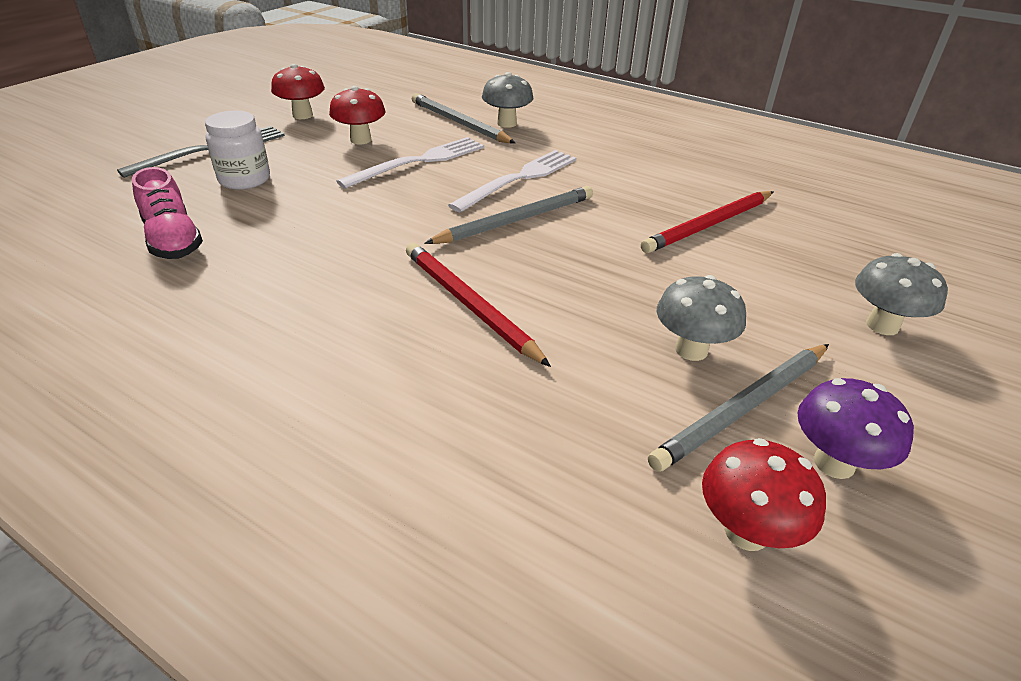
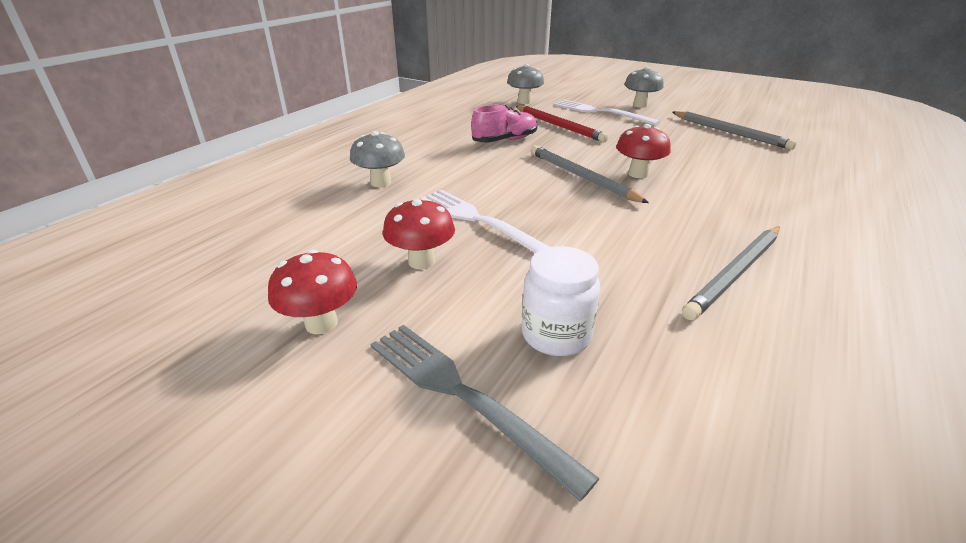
camera: 90 degrees left, 5 degrees down
(173, 240) = (732, 356): pink shoe -> pink shoe (505, 140)
(459, 123) = (375, 205): grey pencil -> grey pencil (735, 273)
(469, 305) = (706, 190): red pencil -> none
(519, 179) = (508, 176): white fork -> white fork (600, 112)
(691, 350) = (695, 138): grey mushroom -> grey mushroom (524, 101)
(746, 532) = (805, 138): red mushroom -> red mushroom (638, 174)
(834, 463) = (748, 122): purple mushroom -> none

